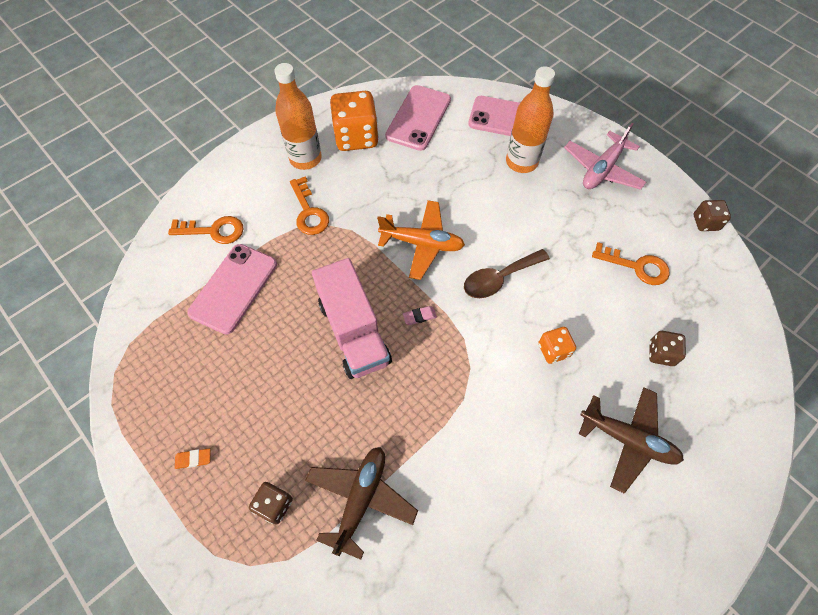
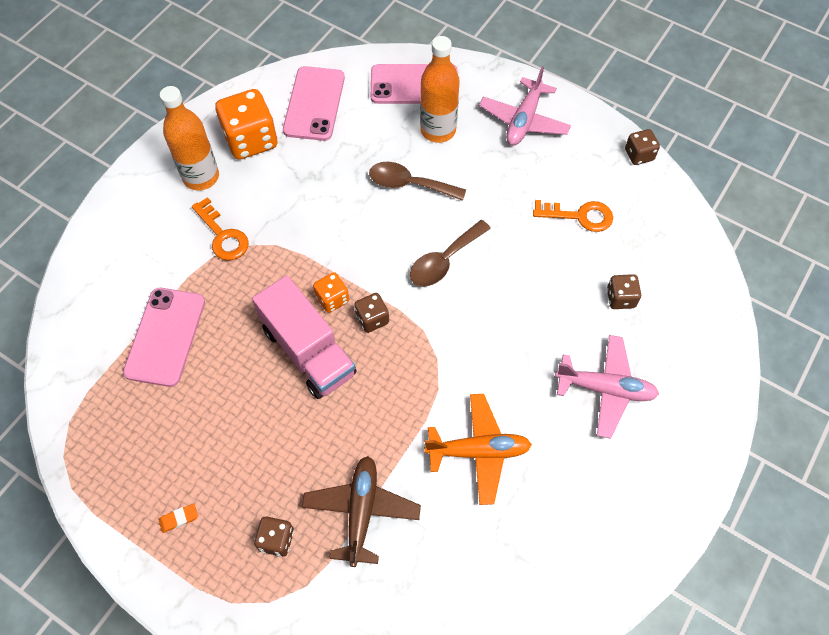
camera: 15 degrees left, 0 degrees up
(213, 231) = (122, 280): orange key -> none
(419, 316) = (372, 319): pink eraser -> brown dice
(422, 243) = (355, 242): orange plane -> orange plane (478, 451)
(484, 203) = (409, 184): none -> brown spoon
(553, 350) = (515, 320): orange dice -> orange dice (332, 299)
(628, 440) = (605, 389): brown plane -> pink plane

